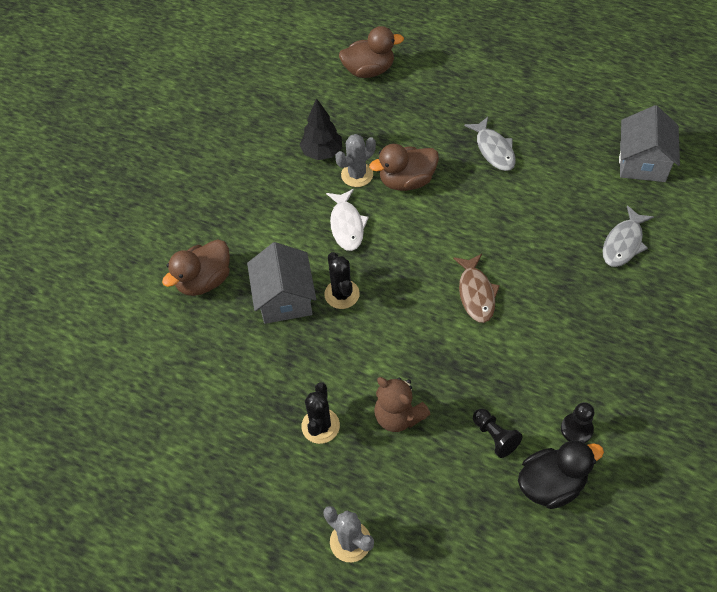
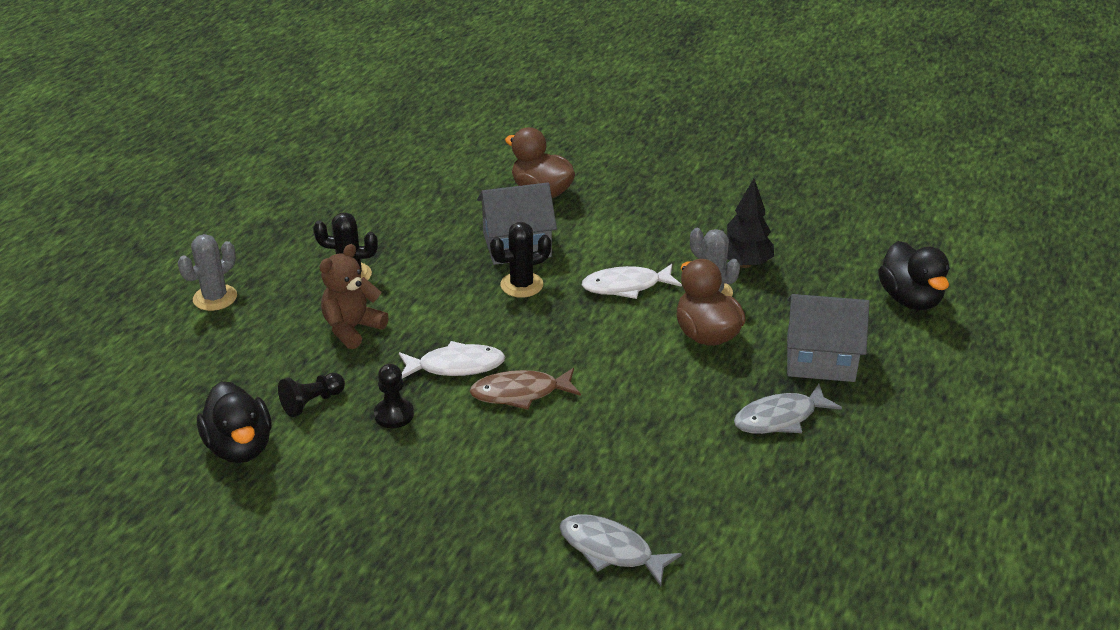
camera: 85 degrees right, 20 degrees down
(369, 71) = (910, 299): brown duck -> black duck
(446, 336) = (456, 366): none -> white fish
(576, 429) = (308, 475): black pawn -> black pawn (394, 414)
(642, 162) = (786, 591): grey house -> grey house (820, 359)

